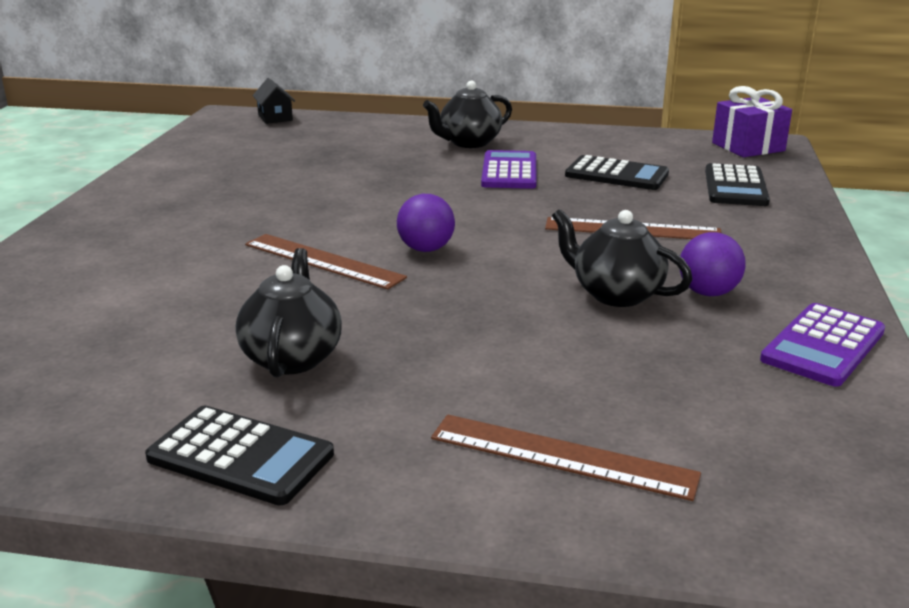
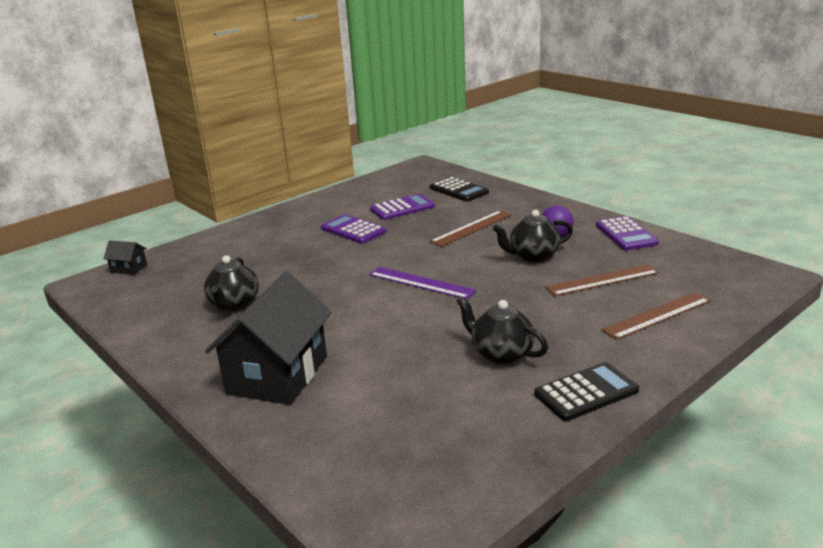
camera: 50 degrees left, 0 degrees up
(124, 247) = (278, 375): none -> black house
(323, 261) = (395, 315): brown ruler -> brown ruler (602, 280)
(426, 249) = (421, 283): purple ball -> purple ruler
(469, 143) = (292, 226): black teapot -> black teapot (234, 304)
(616, 175) = (402, 208): black calculator -> purple calculator
(748, 147) = (418, 170): purple gift -> none

